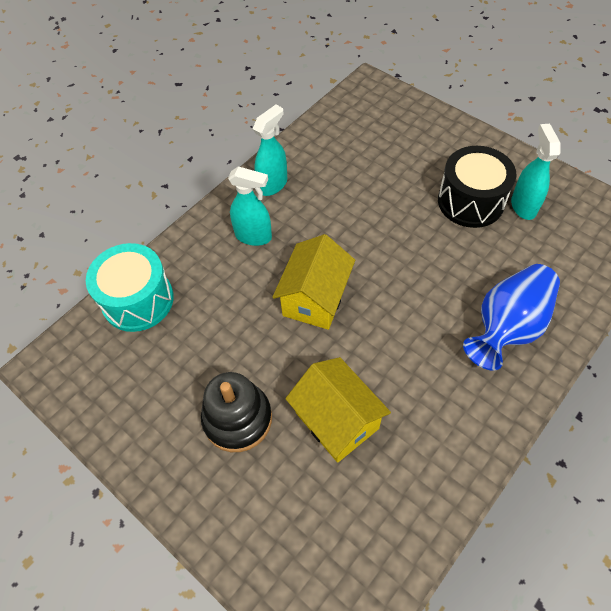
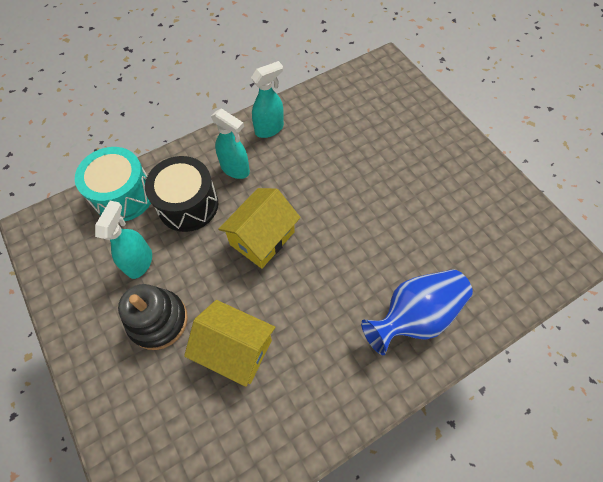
camera: 15 degrees right, 5 degrees up
(336, 420) = (235, 349): yellow house -> yellow house turned 45 degrees counterclockwise
(470, 201) = (430, 192): black drum -> black drum (188, 205)
(523, 206) = (475, 210): turquoise spray bottle -> turquoise spray bottle (140, 262)

